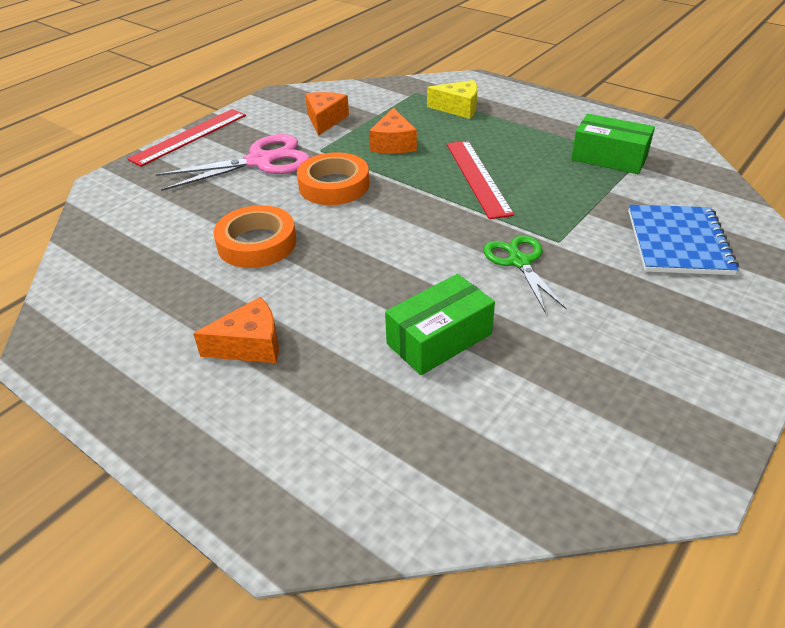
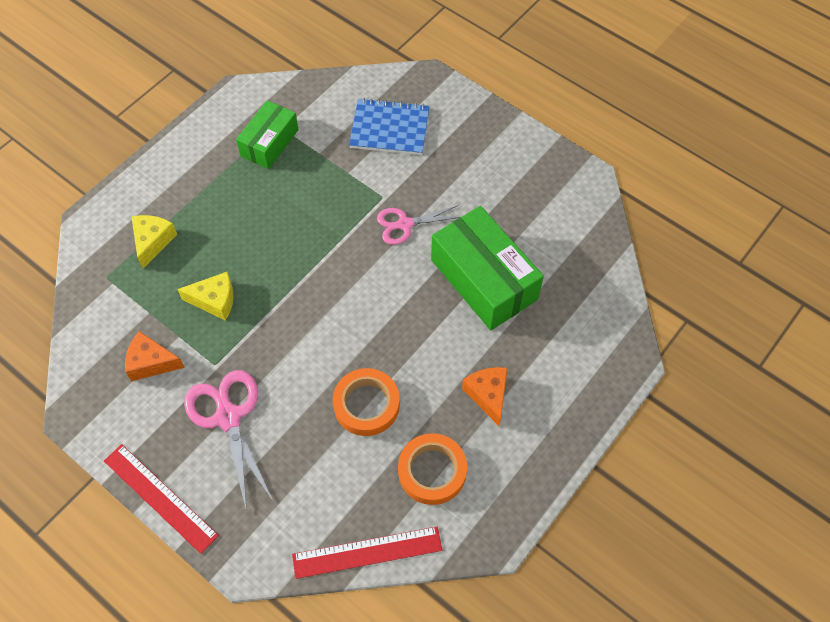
camera: 90 degrees left, 20 degrees up
(334, 185) = (283, 349): orange tape -> orange tape (432, 471)
(393, 144) = (214, 300): orange cheese -> yellow cheese
(439, 339) = (484, 279): green box -> green box, size x1.64
(477, 177) = (286, 238): red ruler -> red ruler (367, 552)
(519, 262) = (405, 224): green scissors -> pink scissors

